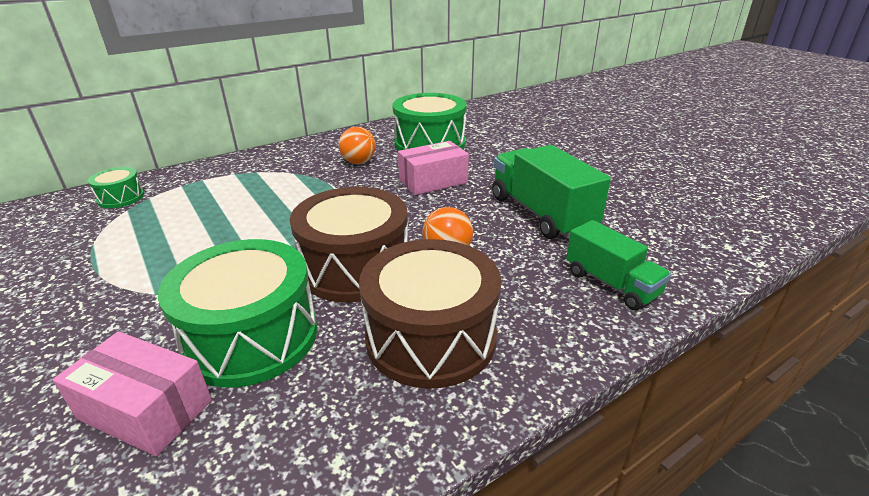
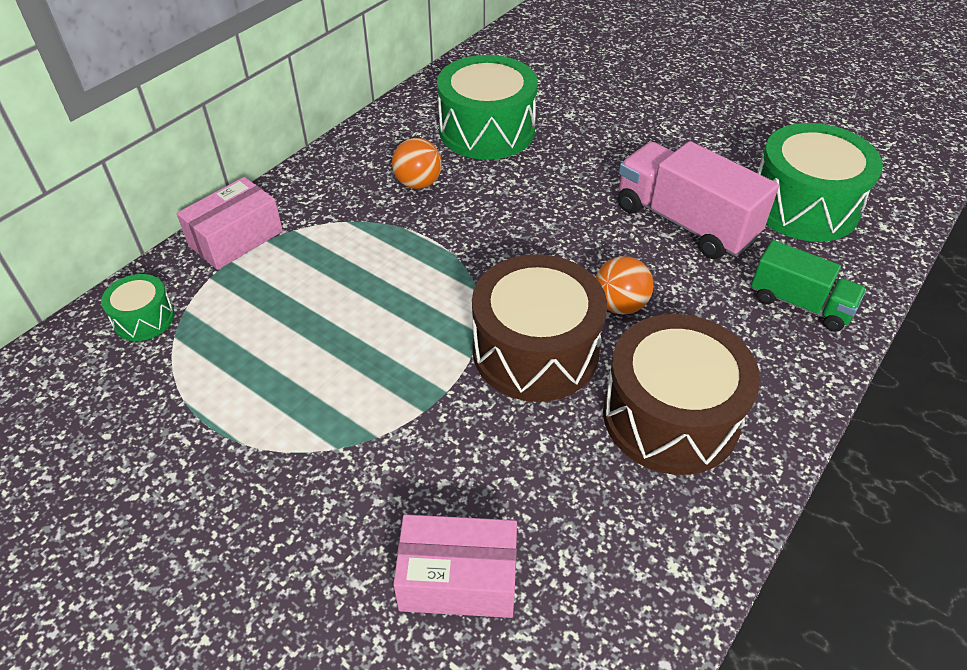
camera: 20 degrees left, 15 degrees up
(251, 337) = (494, 469): green drum -> green drum (803, 206)
(433, 181) = (534, 197): pink box -> pink box (236, 238)
(541, 213) = (684, 222): green truck -> pink truck

